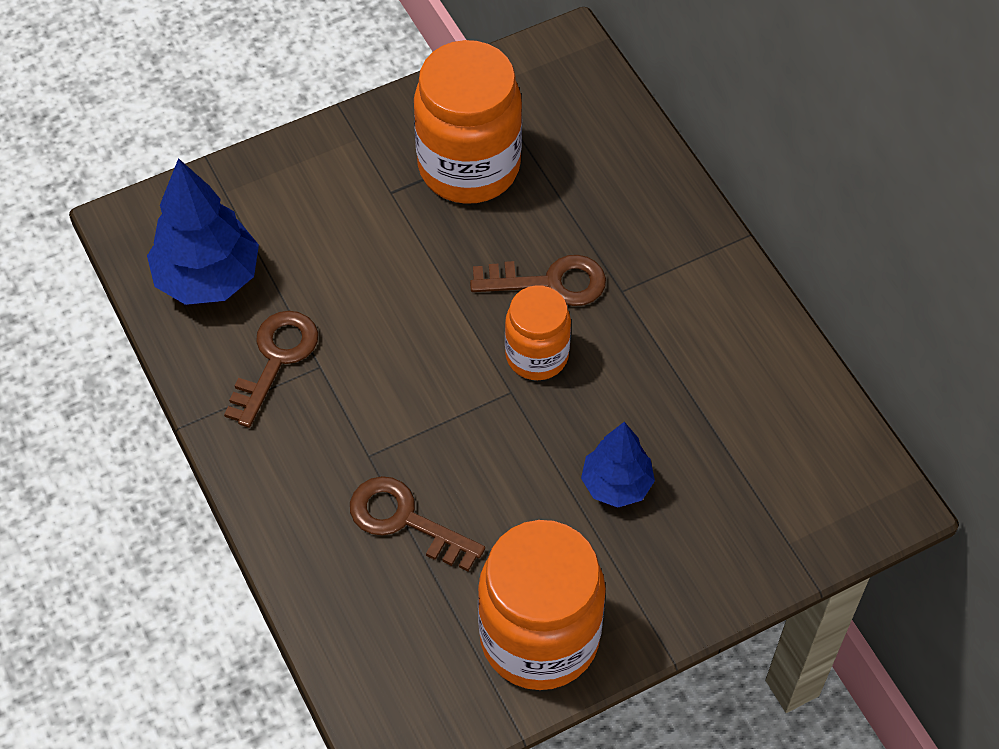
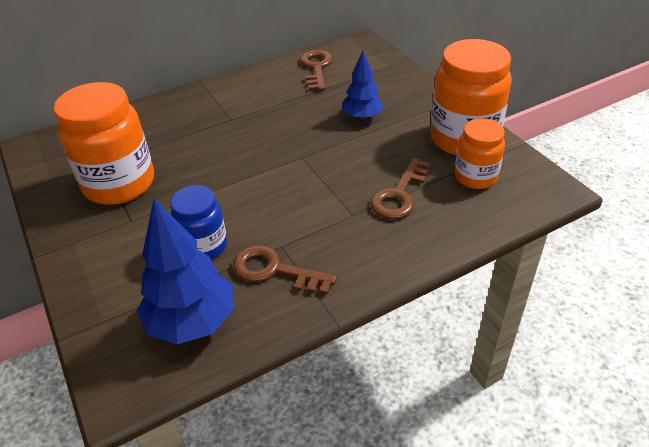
camera: 90 degrees left, 15 degrees down
(330, 279) = (204, 246): none -> blue jar
(537, 355) = (275, 148): orange jar -> orange jar (475, 177)
(549, 282) = (221, 145): brown key -> brown key (316, 68)

